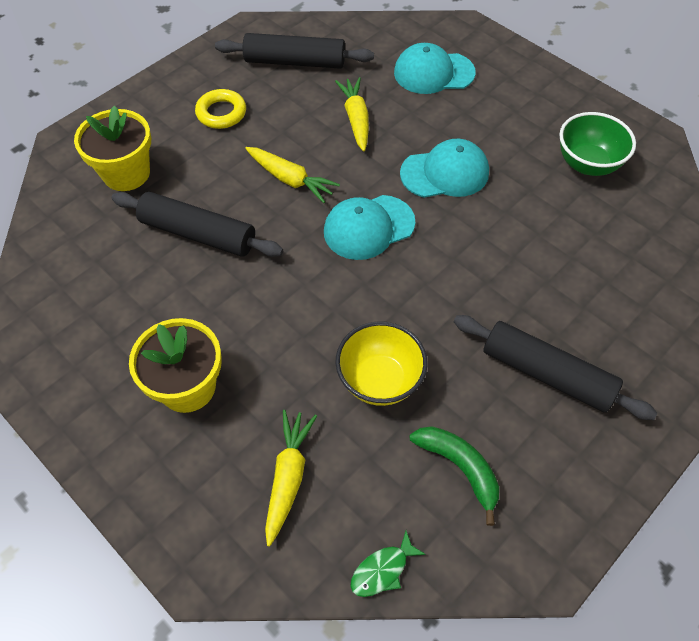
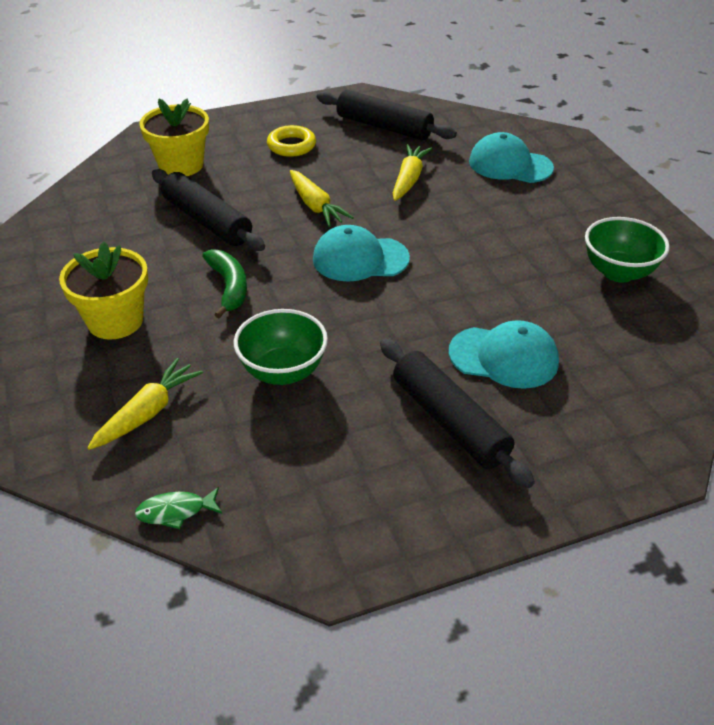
camera: 25 degrees right, 15 degrees down
(379, 380) = (283, 372): yellow bowl -> green bowl
(445, 173) = (464, 240): turquoise cap -> turquoise cap (504, 357)
(459, 467) = (307, 462): green banana -> green banana (229, 287)

